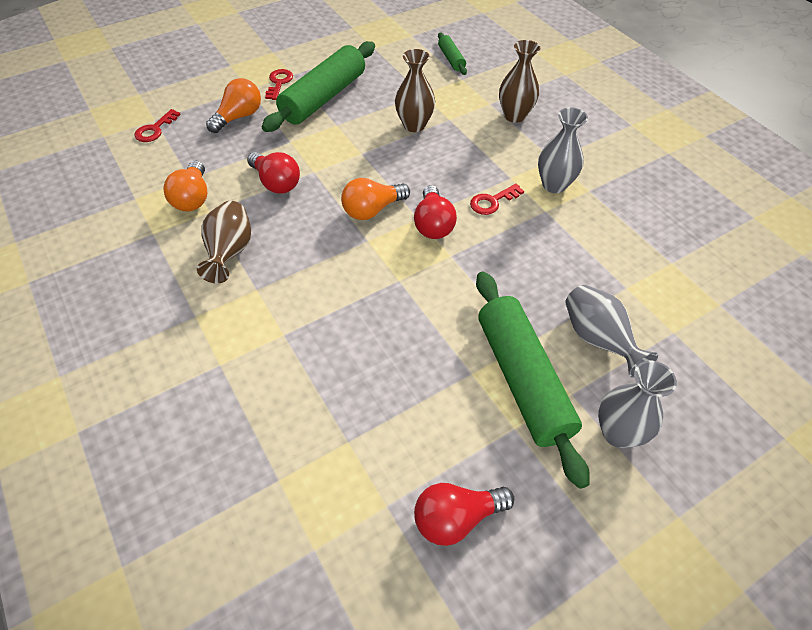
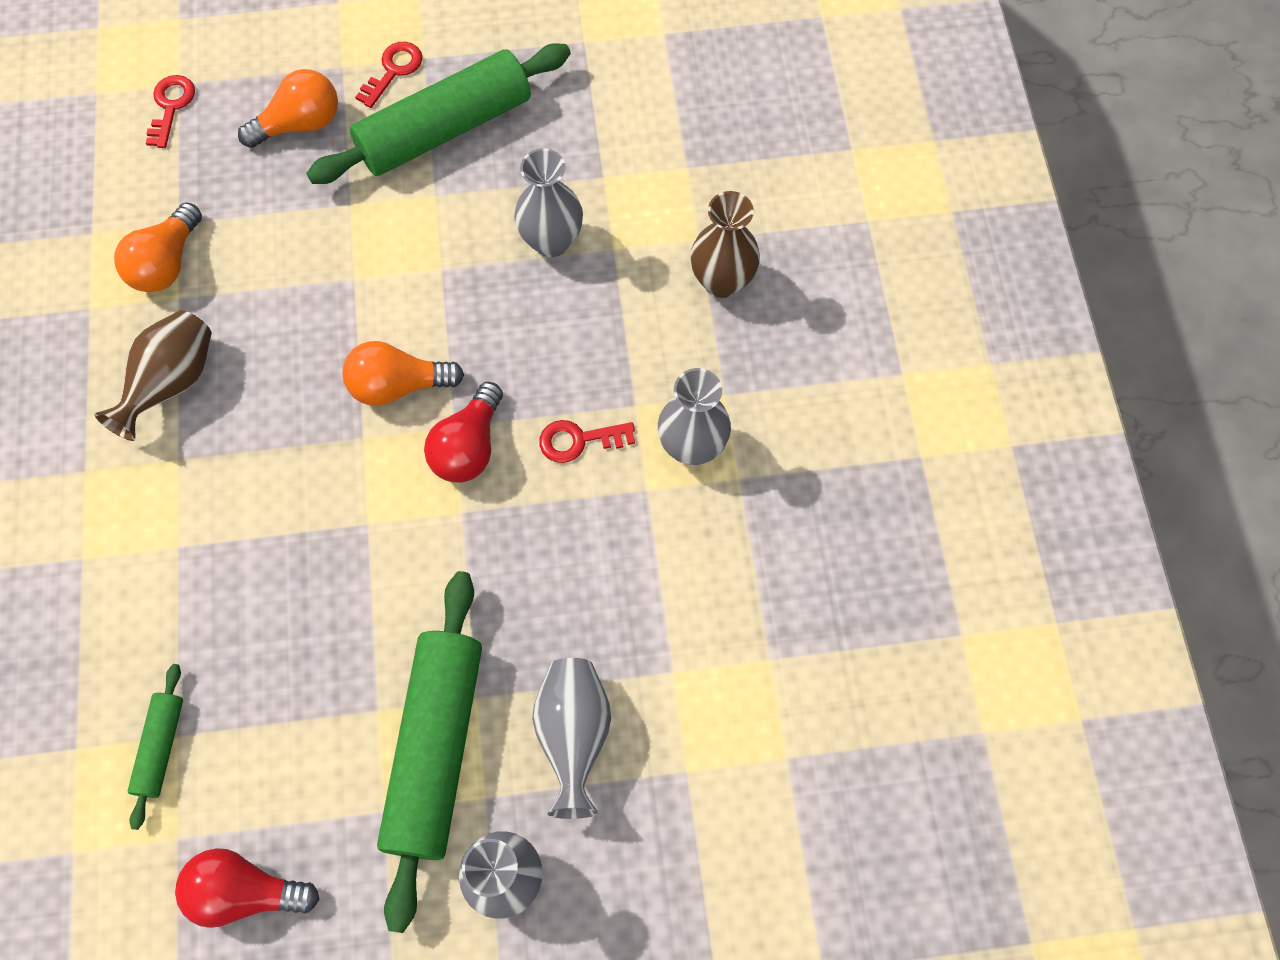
camera: 25 degrees right, 15 degrees up
(155, 129) = (171, 106): red key -> red key turned 135 degrees clockwise
(276, 183) = (291, 279): red light bulb -> none
(414, 125) = (551, 241): brown vase -> grey vase
(451, 59) = (696, 114): green rolling pin -> green rolling pin (161, 747)

